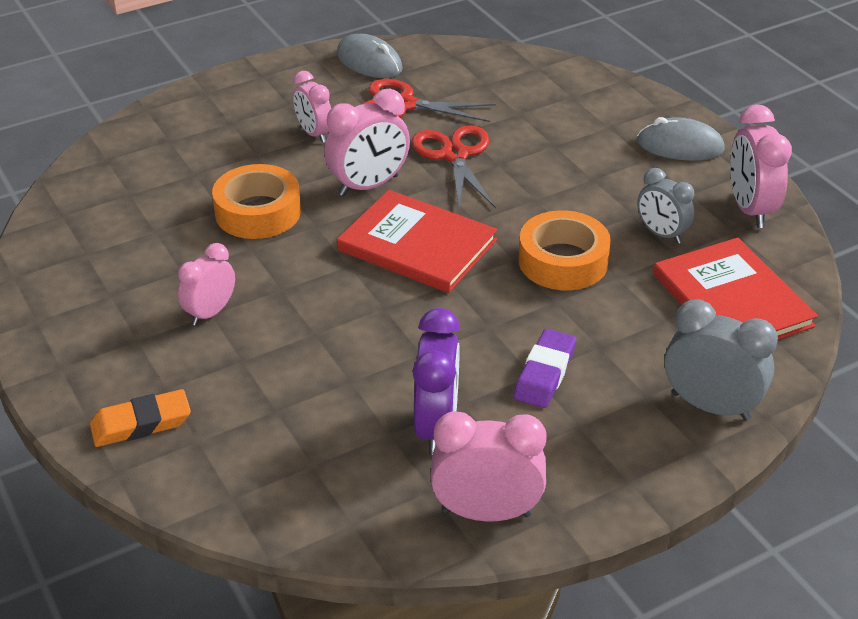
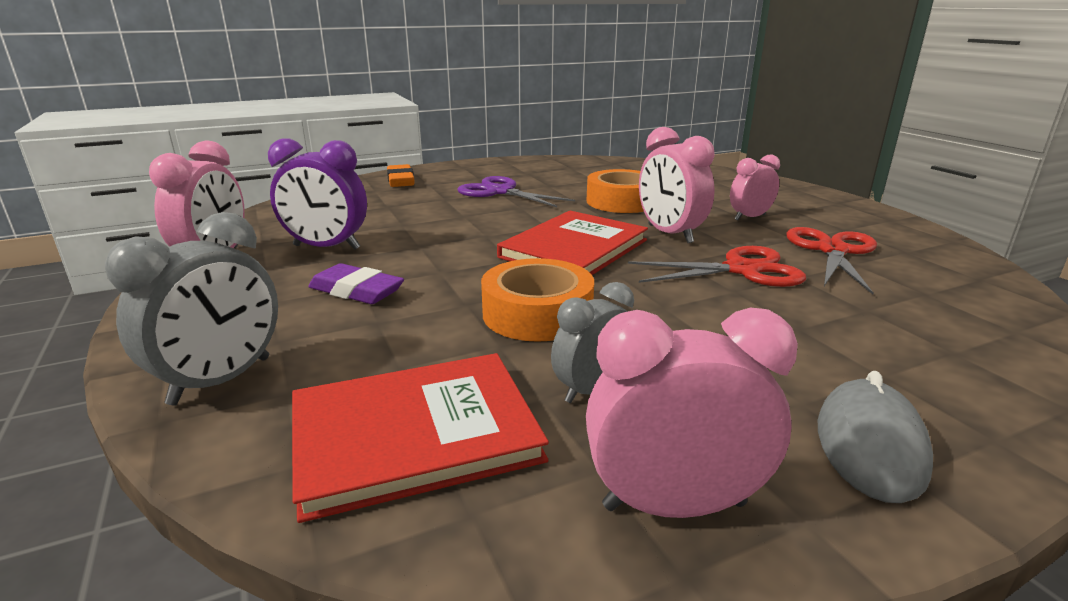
camera: 95 degrees right, 15 degrees down
(210, 313) = (500, 192): pink clock -> purple scissors
(369, 62) = (911, 238): grey mouse -> none

